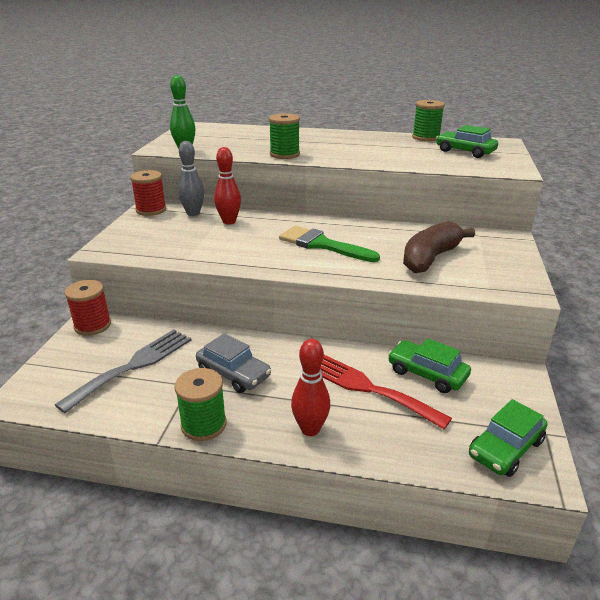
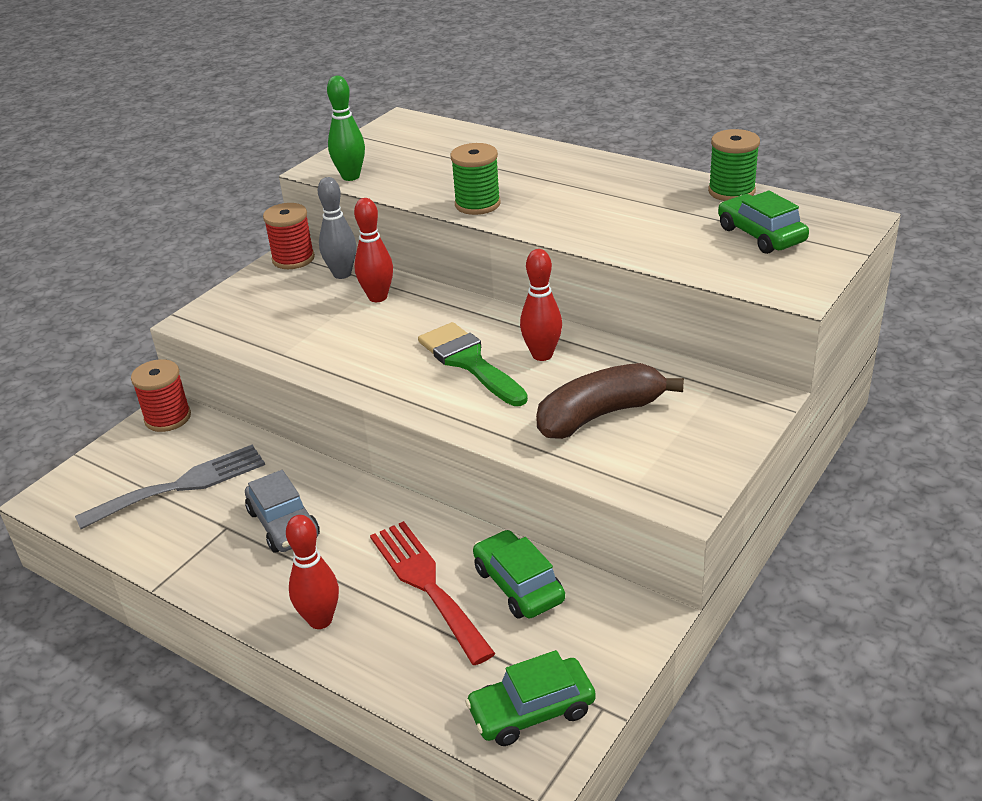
camera: 25 degrees right, 5 degrees up
(203, 425) = (210, 582): green spool -> none
(364, 235) = (542, 355): none -> red bowling pin

